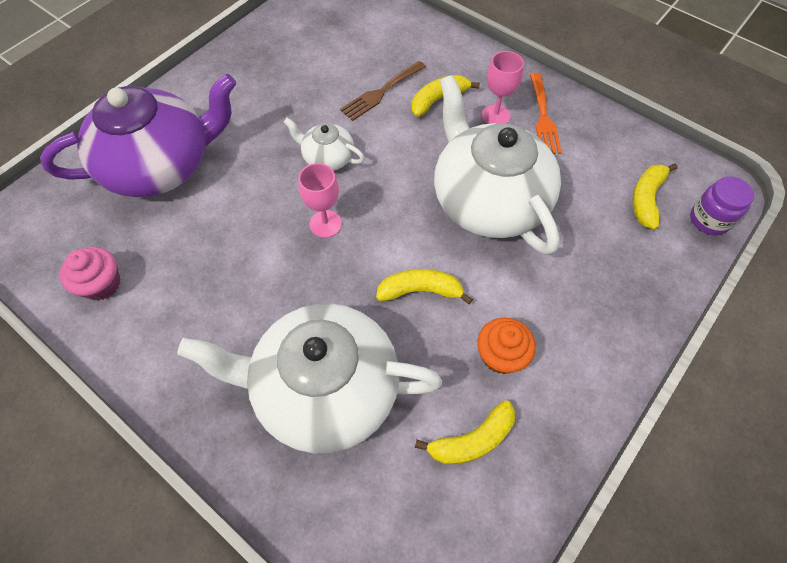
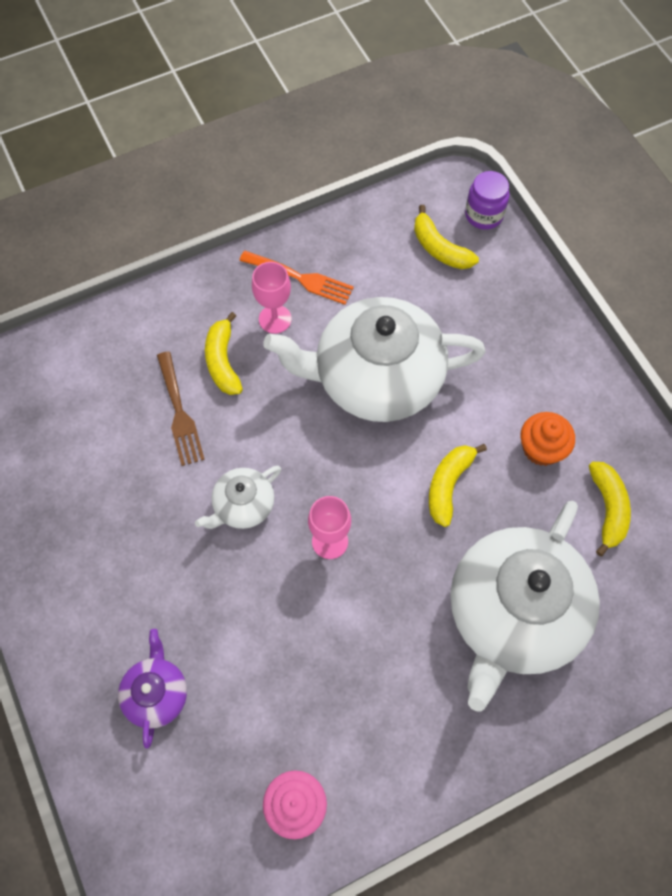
camera: 65 degrees left, 5 degrees up
(161, 165) = (156, 693): purple teapot -> purple teapot, size x0.46

